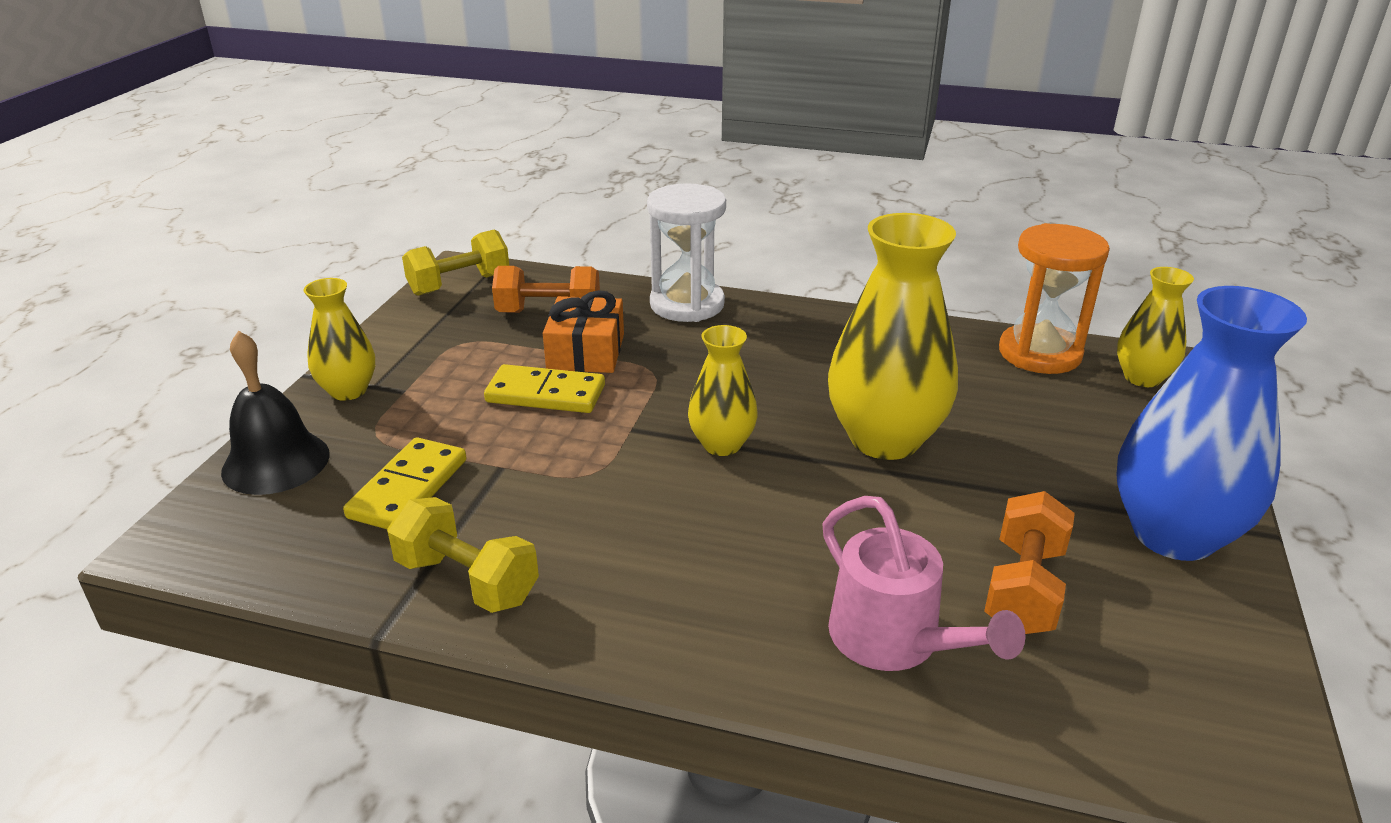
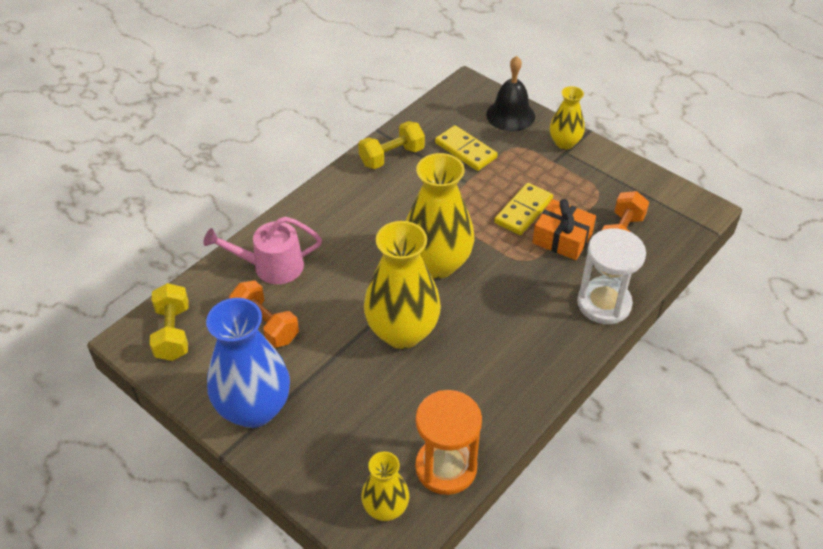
camera: 115 degrees right, 15 degrees up
(459, 284) = (679, 204): yellow dumbbell -> yellow dumbbell (173, 333)
(722, 444) = (437, 263): yellow vase -> yellow vase, size x1.82

